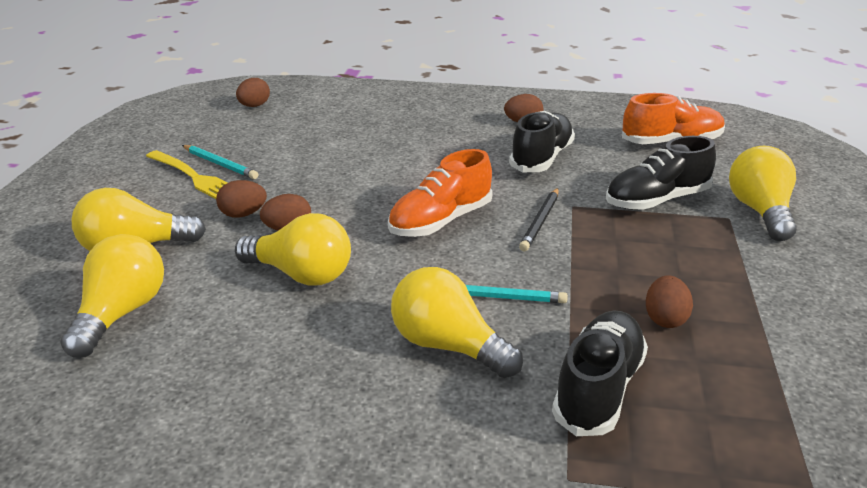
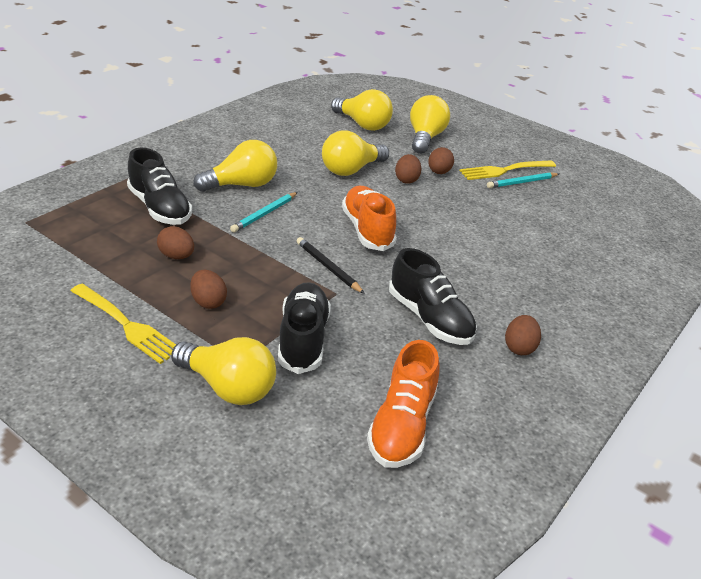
camera: 115 degrees right, 5 degrees up
(254, 106) = (636, 222): brown egg -> brown egg (208, 302)
(800, 294) = (125, 325): none -> yellow fork

